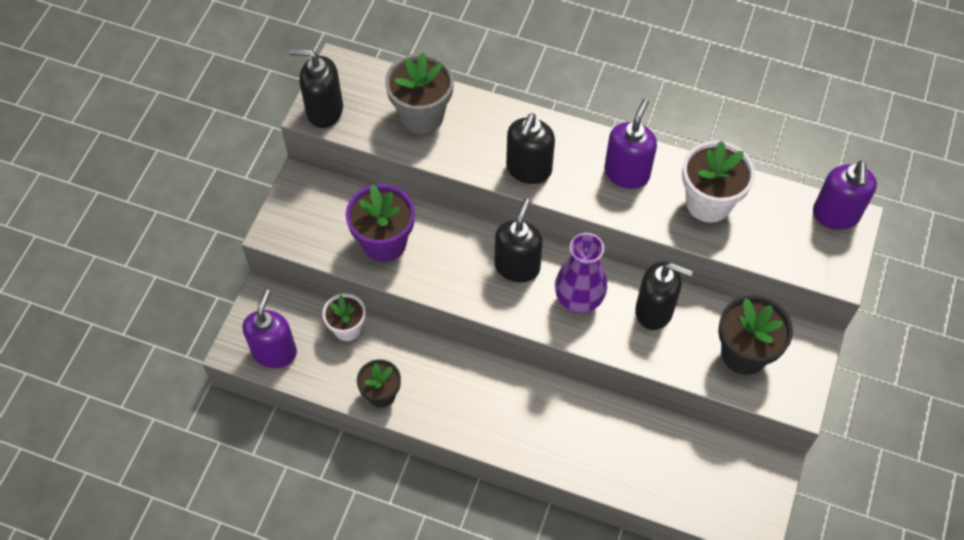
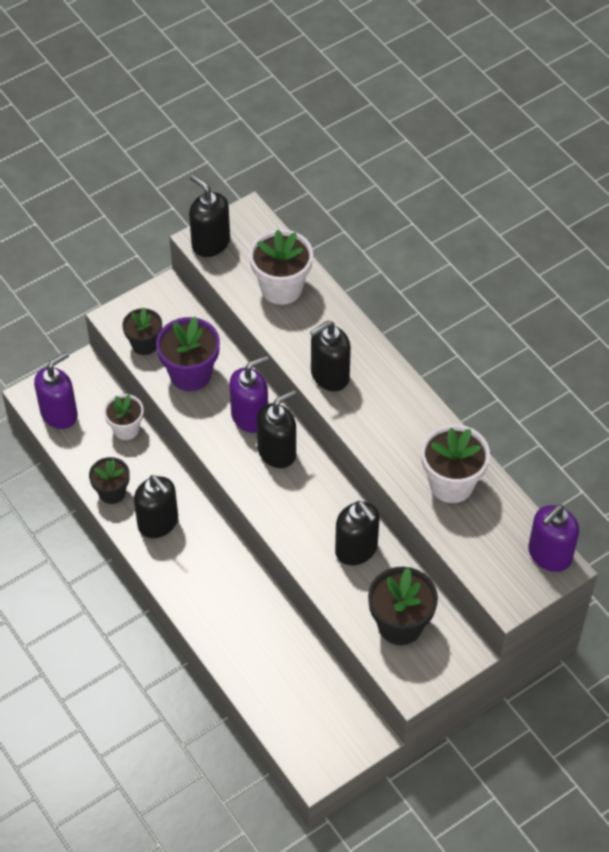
camera: 35 degrees right, 5 degrees down
(320, 240) = (144, 344): none -> black flower pot
(422, 115) = (281, 288): grey flower pot -> white flower pot
(445, 395) = (158, 523): none -> black soap dispenser
(578, 300) = (303, 505): purple vase -> none
(627, 173) = (405, 423): purple soap dispenser -> purple soap dispenser (250, 416)

